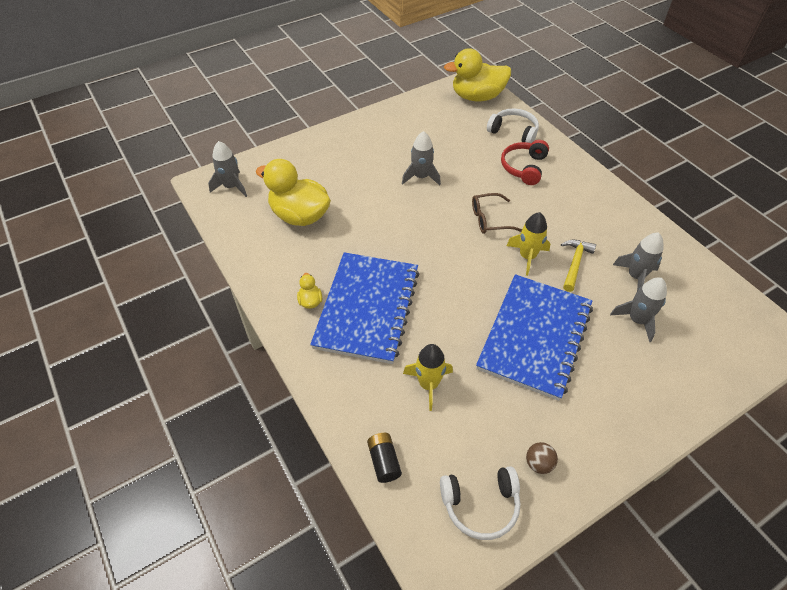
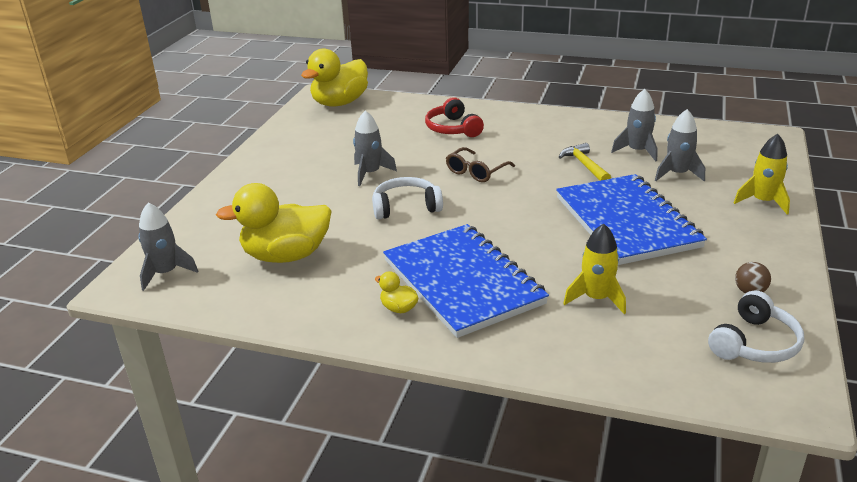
camera: 40 degrees left, 20 degrees down
(384, 461) = (643, 370): black battery -> none
(513, 132) = (409, 112): white headphones -> white headphones (406, 207)
(527, 257) = (543, 179): yellow rocket -> yellow rocket (763, 202)

